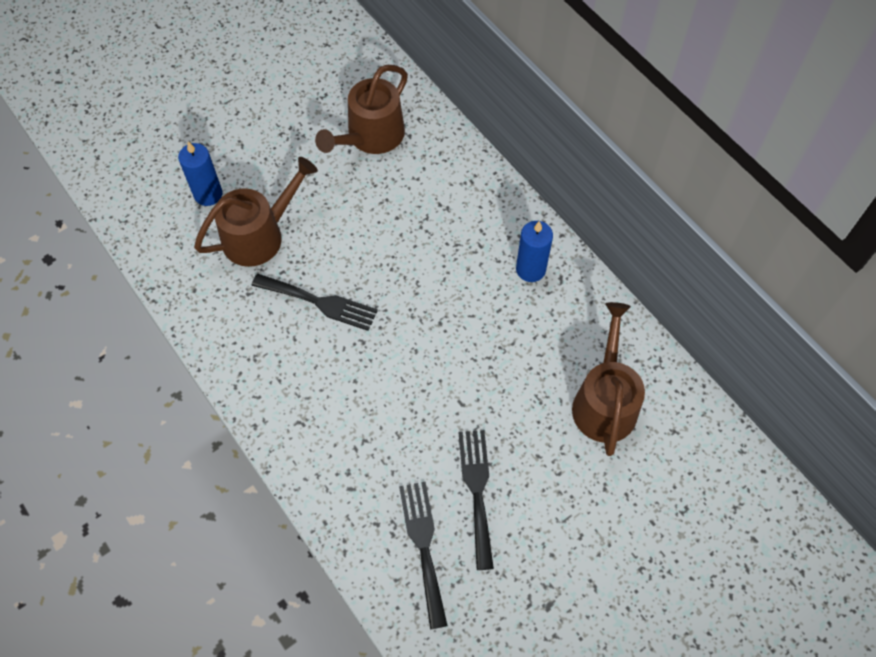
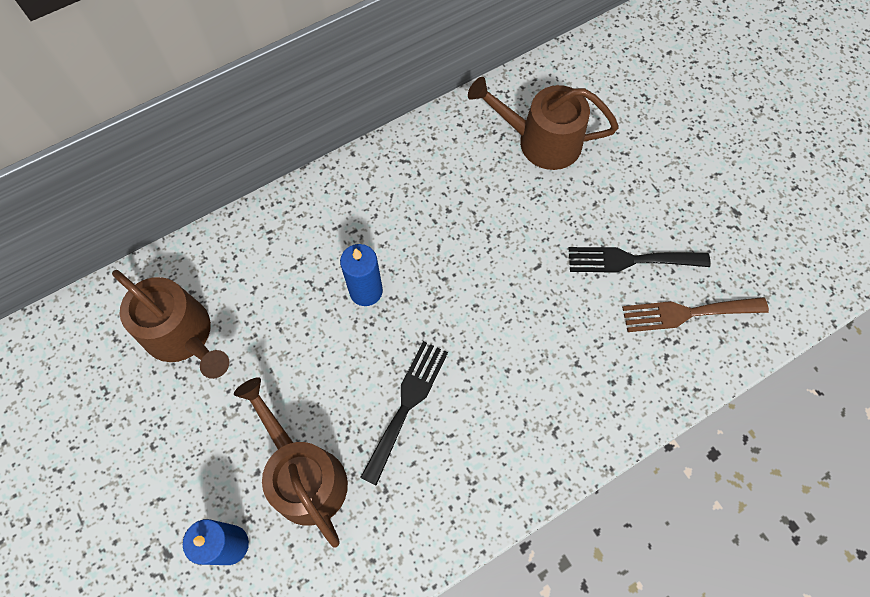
camera: 85 degrees left, 5 degrees up
(423, 546) = (687, 313): black fork -> brown fork
(530, 269) = (390, 186): blue candle -> blue candle (366, 291)

